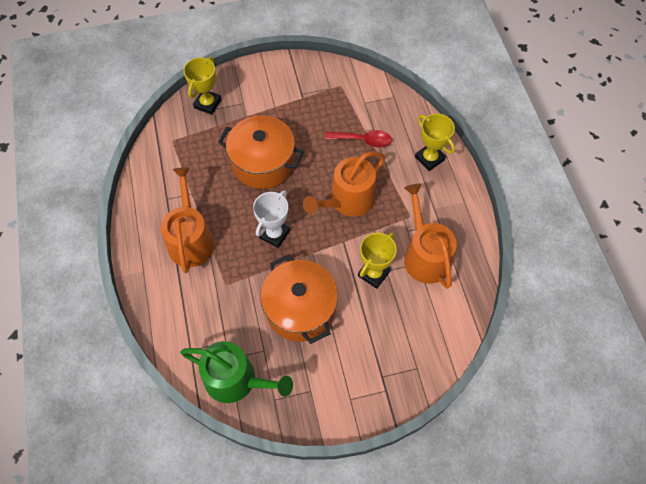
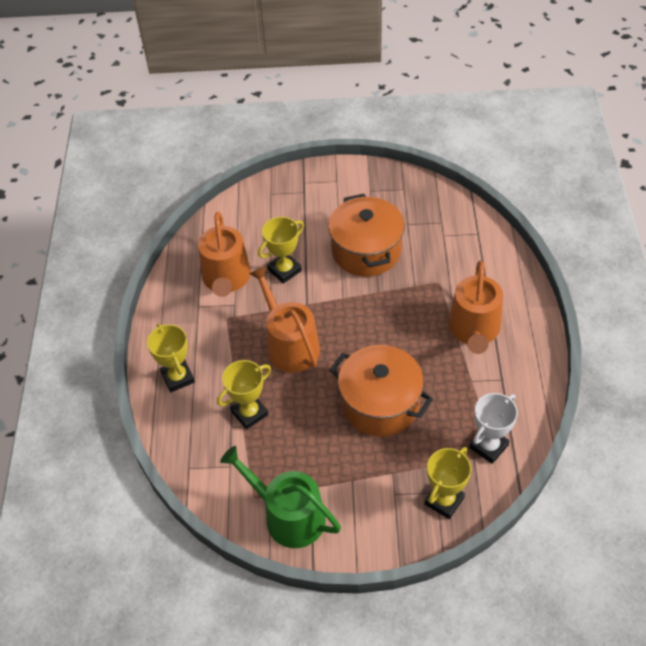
camera: 165 degrees left, 10 degrees down
(236, 380) = (436, 206): green watering can -> green watering can (288, 515)
(274, 234) = (380, 322): white trophy -> white trophy (488, 446)
(348, 200) = (289, 344): orange watering can -> orange watering can turned 90 degrees counterclockwise
(362, 140) = (249, 413): red spoon -> yellow trophy

